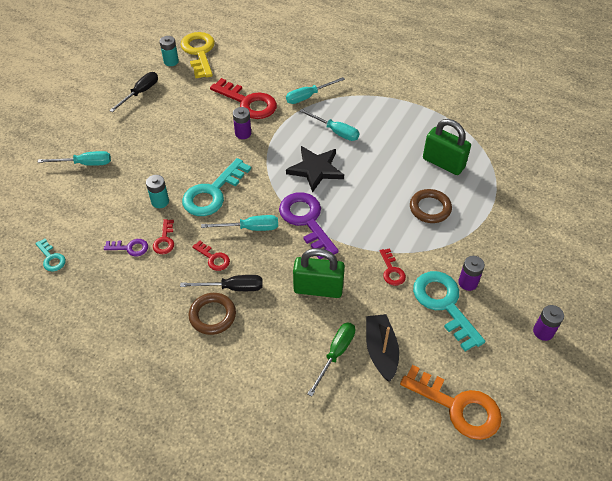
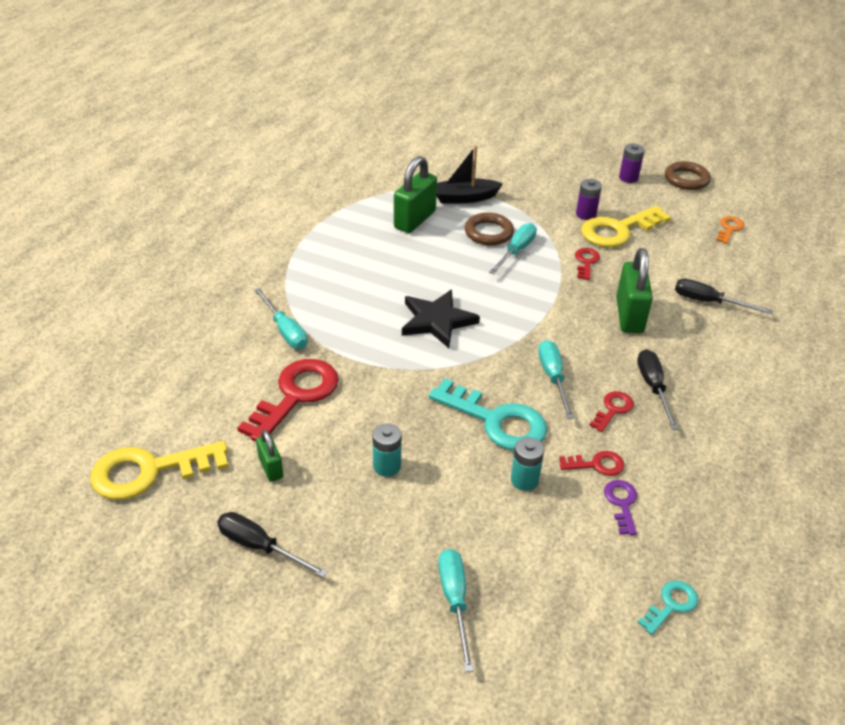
camera: 95 degrees left, 10 degrees down
(171, 61) = (169, 511): turquoise battery -> turquoise battery (387, 466)
(192, 94) = (271, 468): none -> green padlock
(212, 315) = (700, 402): brown ring -> brown ring (686, 179)
(243, 133) = (368, 397): purple battery -> none
(306, 220) = (528, 327): purple key -> none
(335, 131) = (361, 304): turquoise screwdriver -> turquoise screwdriver (516, 251)
(335, 354) = (709, 302): green screwdriver -> black screwdriver
(381, 351) = (691, 272): black boat -> black boat (464, 198)
(392, 271) = (586, 262): red key -> red key turned 60 degrees counterclockwise
(444, 304) = (618, 230): turquoise key -> yellow key
(458, 406) = (729, 229): orange key -> orange key, size x0.49

